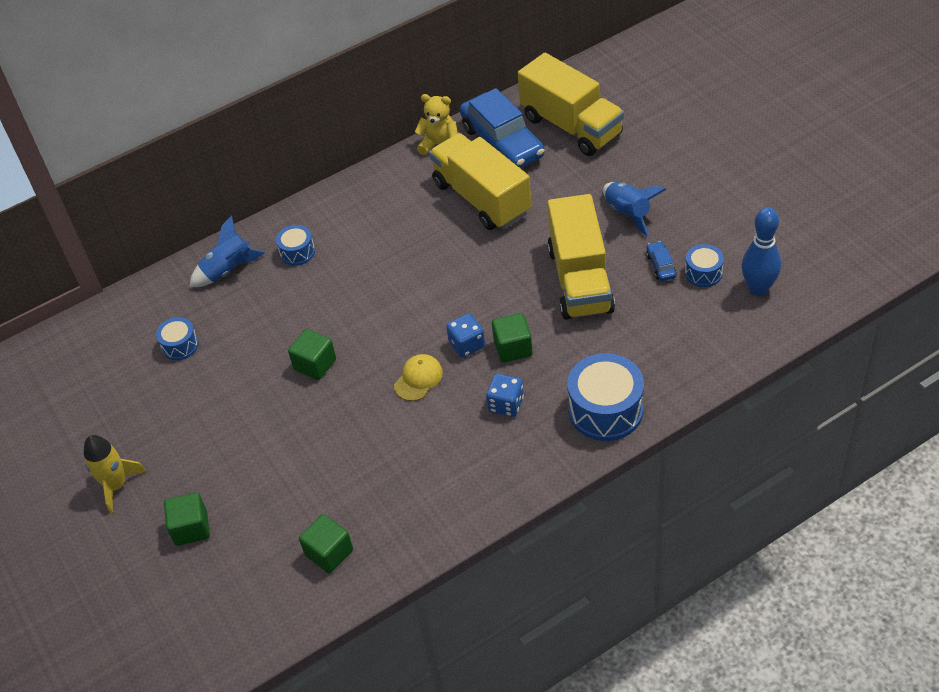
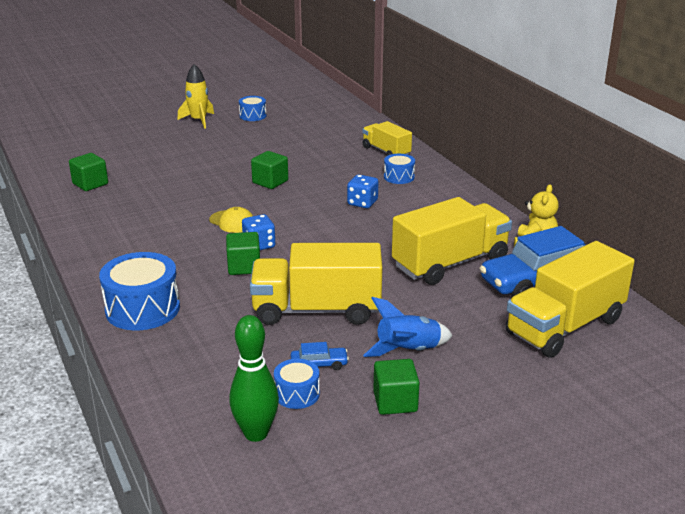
camera: 90 degrees right, 20 degrees down
(180, 345) = (313, 136): blue drum -> blue drum (253, 116)
(191, 528) = (147, 142): green cube -> green cube (395, 402)
(228, 270) = (386, 151): blue rocket -> yellow truck
(506, 404) = (181, 259): blue dice -> blue dice (362, 203)
(758, 288) = (256, 433): blue bowling pin -> green bowling pin

